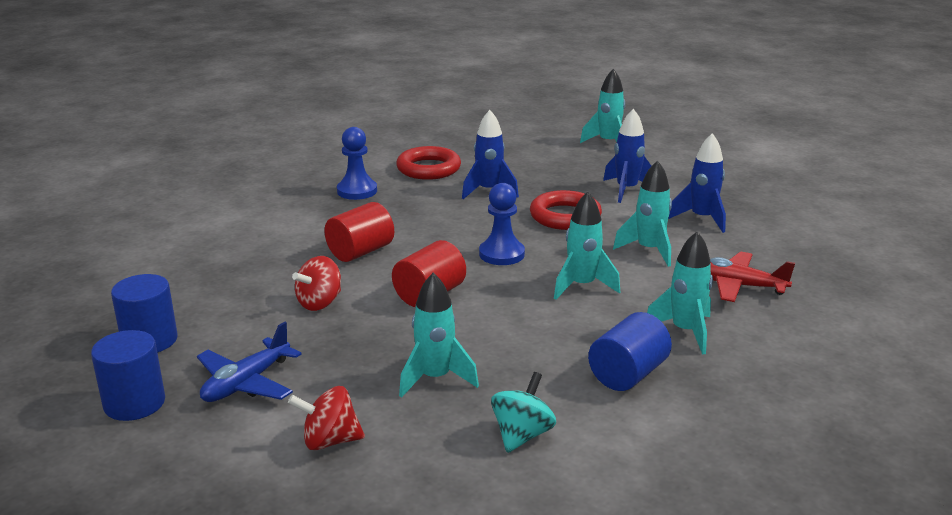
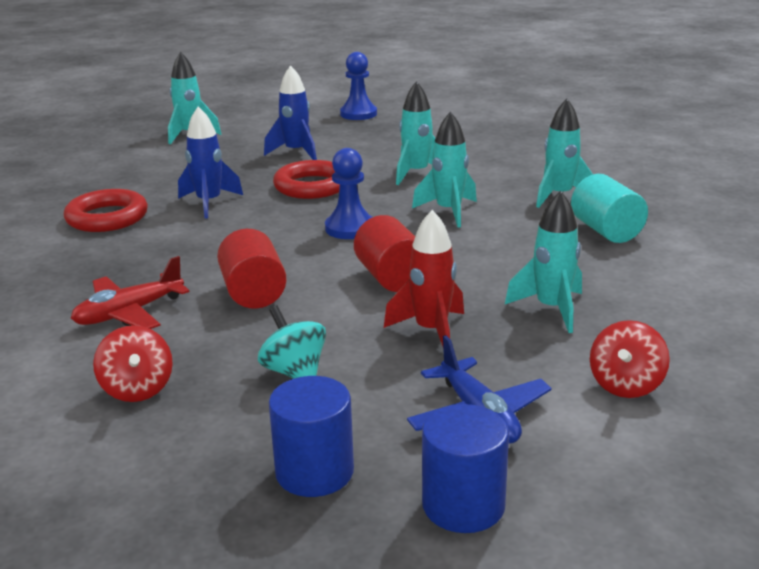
camera: 60 degrees left, 0 degrees up
(319, 303) = (343, 339): red spinning top -> red spinning top (137, 389)
(355, 334) = (431, 331): none -> red rocket
(357, 191) = (98, 265): blue pawn -> blue pawn (358, 114)
(522, 435) = (669, 292): turquoise spinning top -> turquoise spinning top (294, 372)
(627, 374) = (606, 231): blue cylinder -> turquoise cylinder
(702, 219) = (386, 143): blue rocket -> none
(737, 285) = (507, 162): red plane -> red plane (129, 313)

